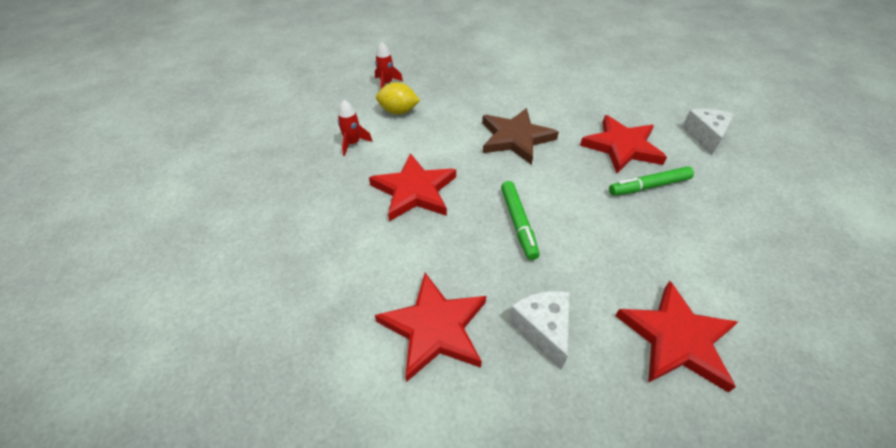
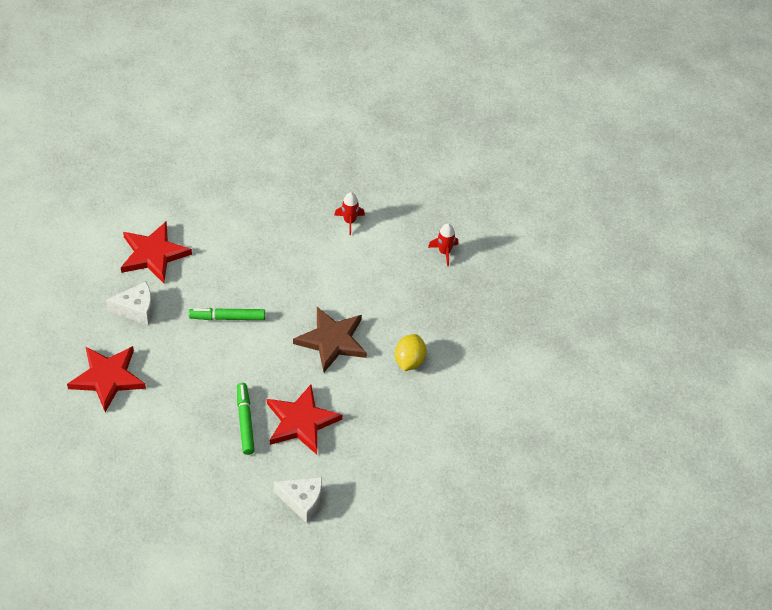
camera: 95 degrees right, 5 degrees up
(398, 111) = (392, 257): yellow lemon -> yellow lemon (409, 361)
(414, 191) = (279, 258): red star -> none

